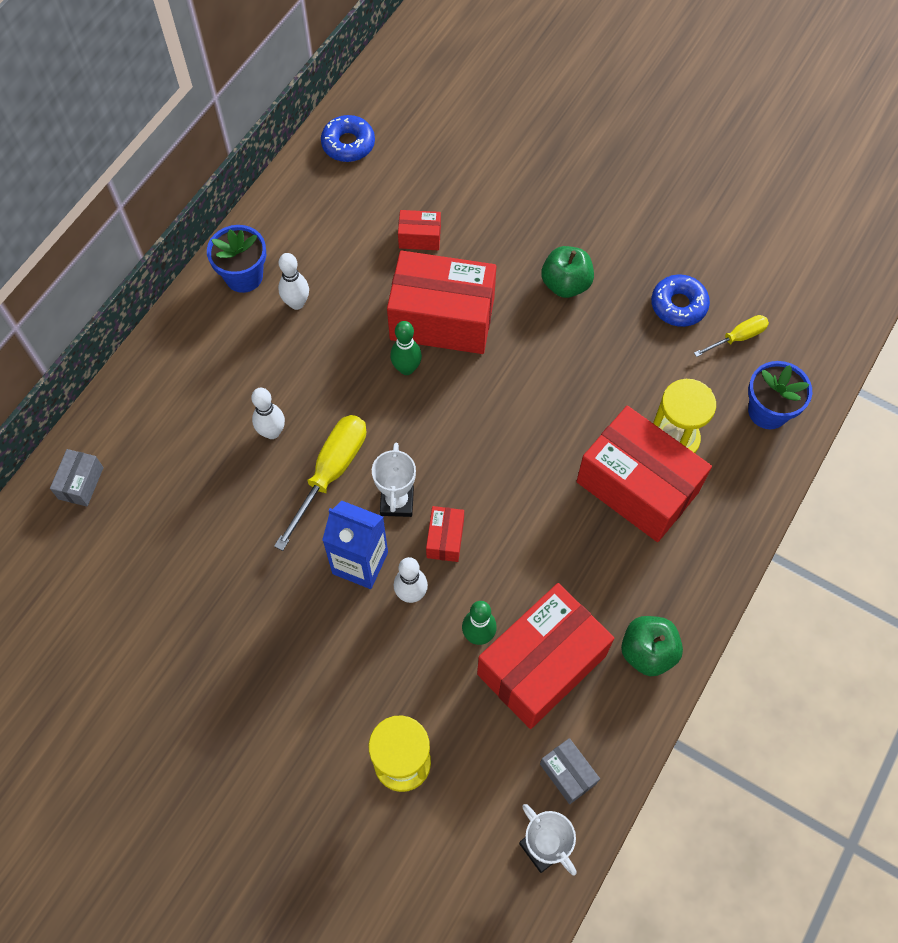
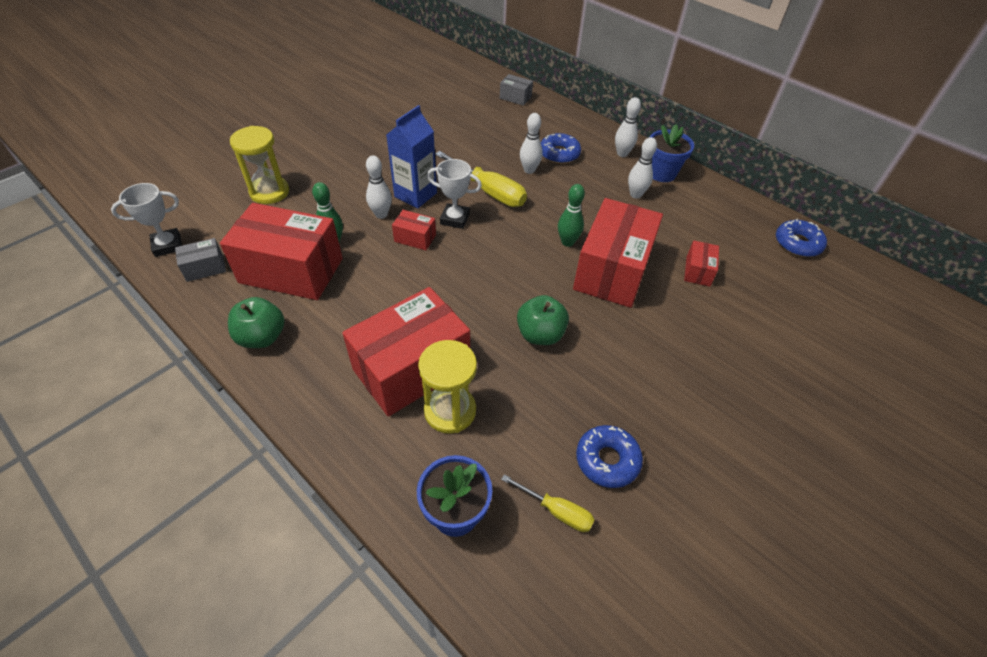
camera: 100 degrees right, 15 degrees down
(208, 324) = (622, 154): none -> white bowling pin
(225, 400) = (559, 154): none -> blue donut
(541, 665) = (291, 270): red box -> red box turned 45 degrees counterclockwise
(565, 284) = (642, 364): green apple -> green apple (540, 334)
(738, 337) = (557, 511): yellow screwdriver -> yellow screwdriver turned 45 degrees counterclockwise

